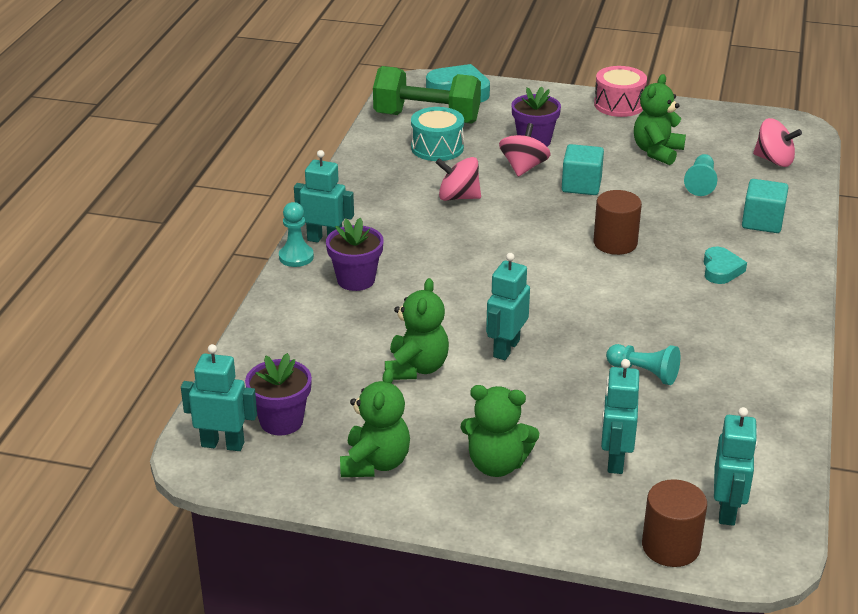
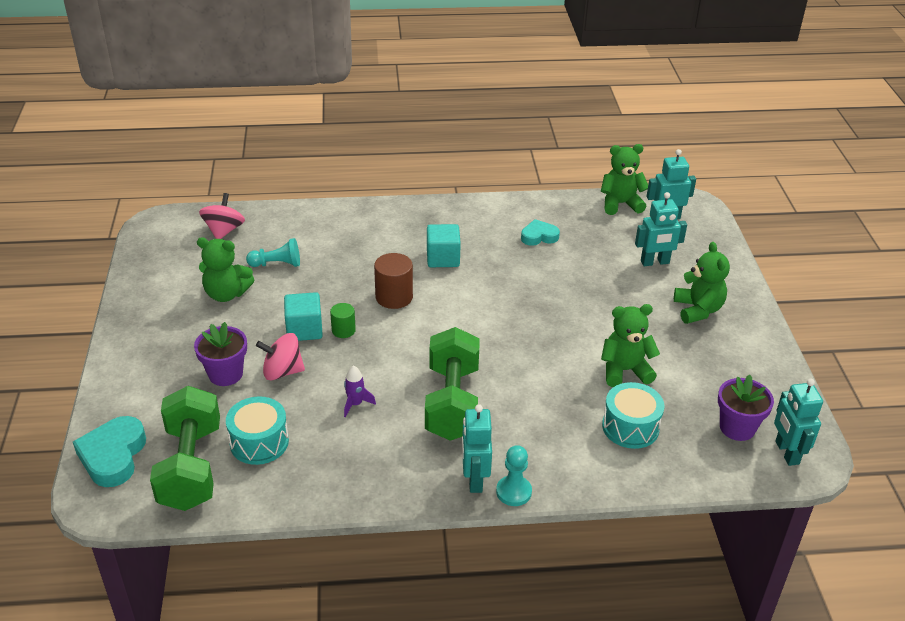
camera: 110 degrees left, 5 degrees up
(330, 346) = (630, 427): none -> turquoise drum
(356, 280) = (528, 438): purple flower pot -> none
(375, 463) = (741, 365): green teddy bear -> green teddy bear (620, 204)
(430, 247) = (452, 402): none -> green dumbbell
(458, 197) = (355, 404): pink spinning top -> purple rocket
(506, 348) = (570, 329): turquoise robot -> none
(570, 206) = (343, 330): none -> green cylinder
(619, 105) = (131, 329): pink drum -> none
(644, 373) = (557, 262): turquoise pawn -> none
(670, 547) = (712, 233): brown cylinder -> none
(721, 270) = (408, 242): turquoise heart -> turquoise heart (539, 236)
(762, 222) = (329, 229): turquoise cube -> turquoise cube (443, 258)

